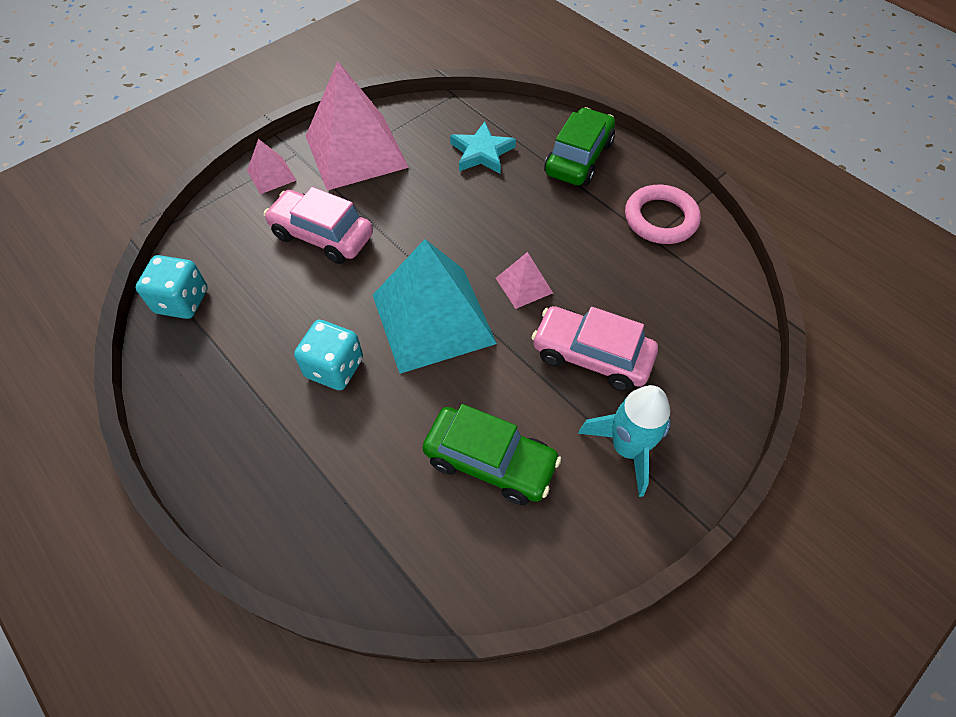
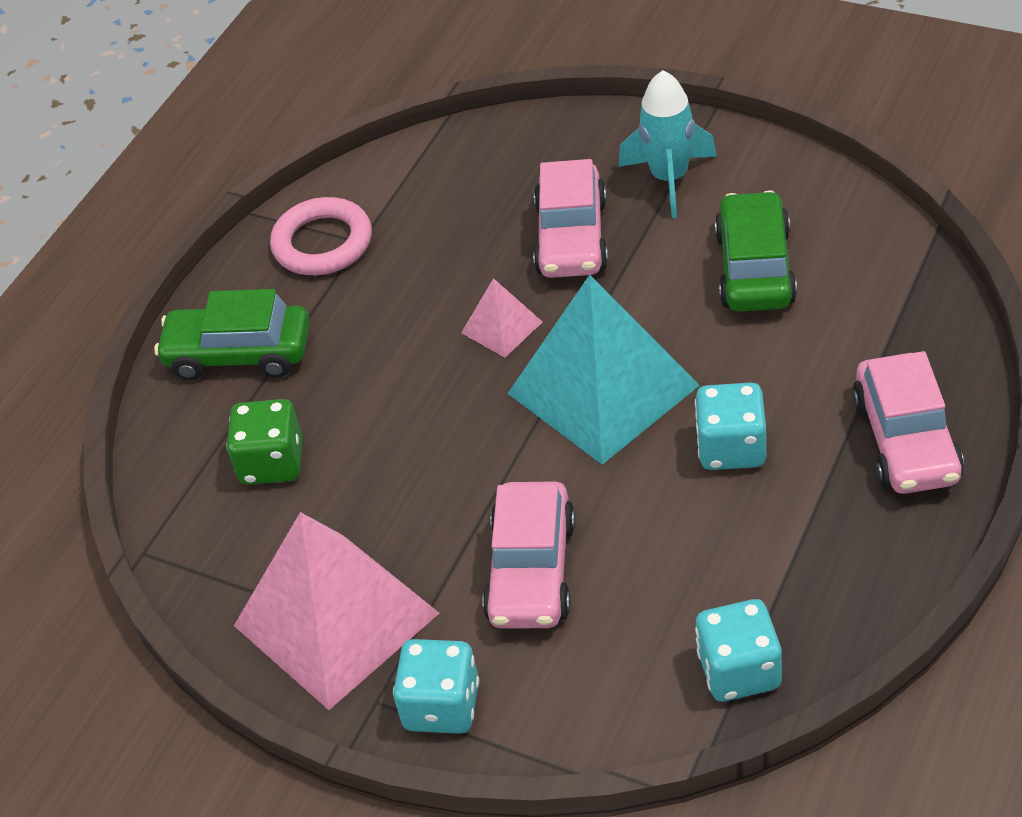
camera: 105 degrees left, 10 degrees down
(263, 476) = (905, 440): none -> pink car
(271, 175) = (442, 706): pink pyramid -> turquoise dice
(481, 152) = (272, 462): turquoise star -> green dice

